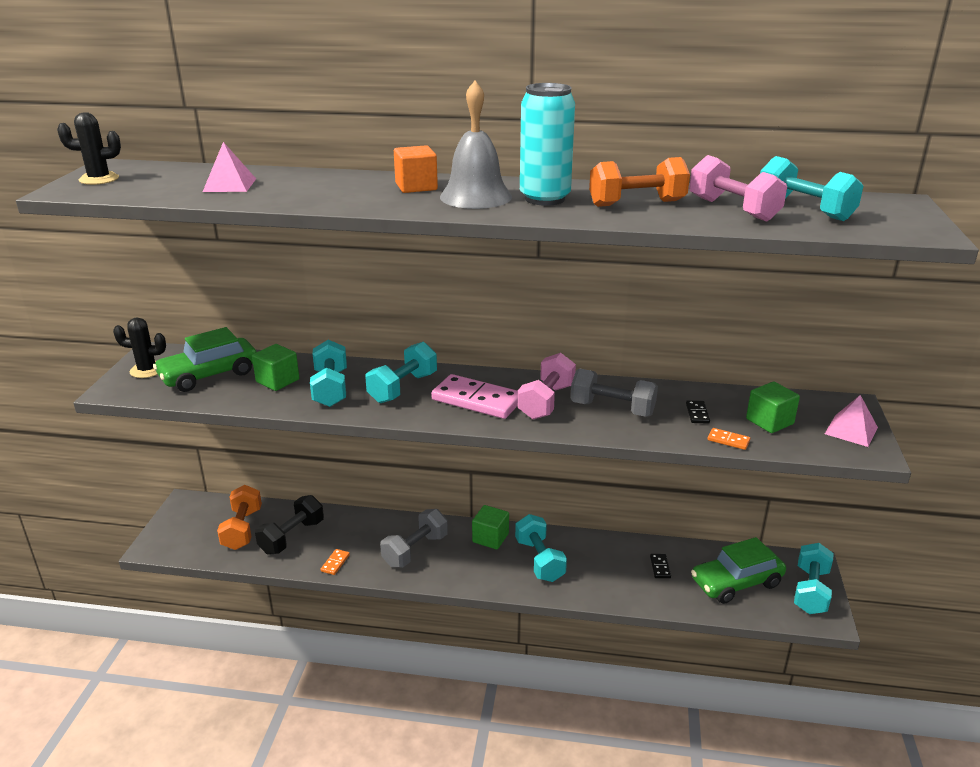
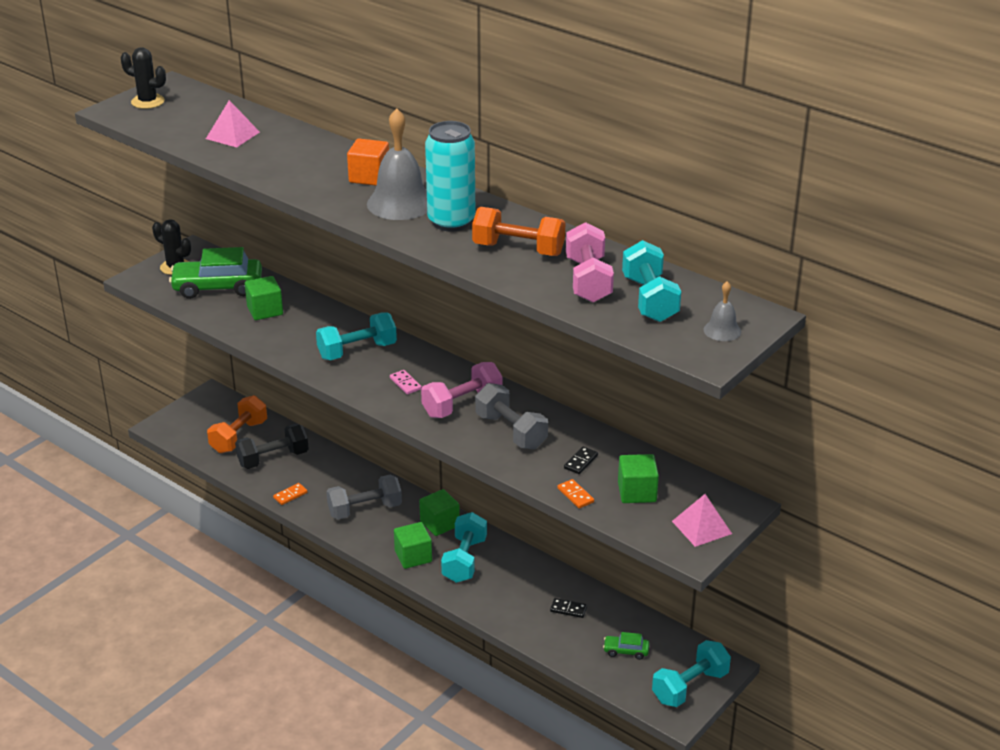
camera: 30 degrees right, 5 degrees up
(330, 388) = (299, 332): turquoise dumbbell -> none
(477, 400) = (405, 383): pink domino -> pink domino, size x0.43
(494, 574) = (413, 556): none -> green cube
(660, 567) = (568, 609): black domino -> black domino turned 75 degrees clockwise
(736, 583) = (626, 651): green car -> green car, size x0.46
(897, 215) = (722, 330): none -> grey bell

